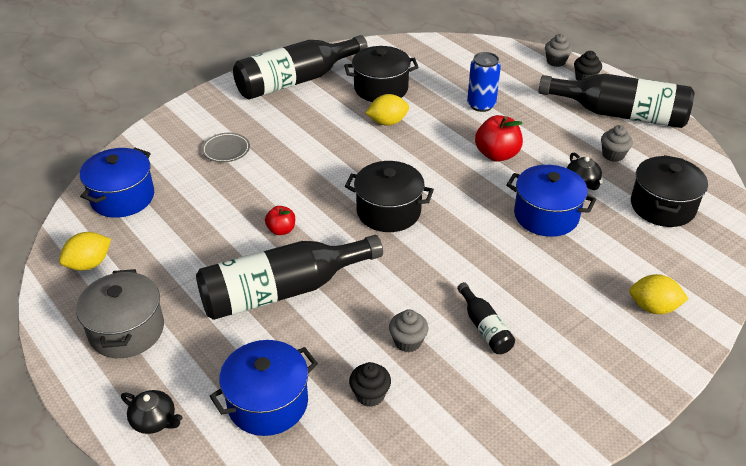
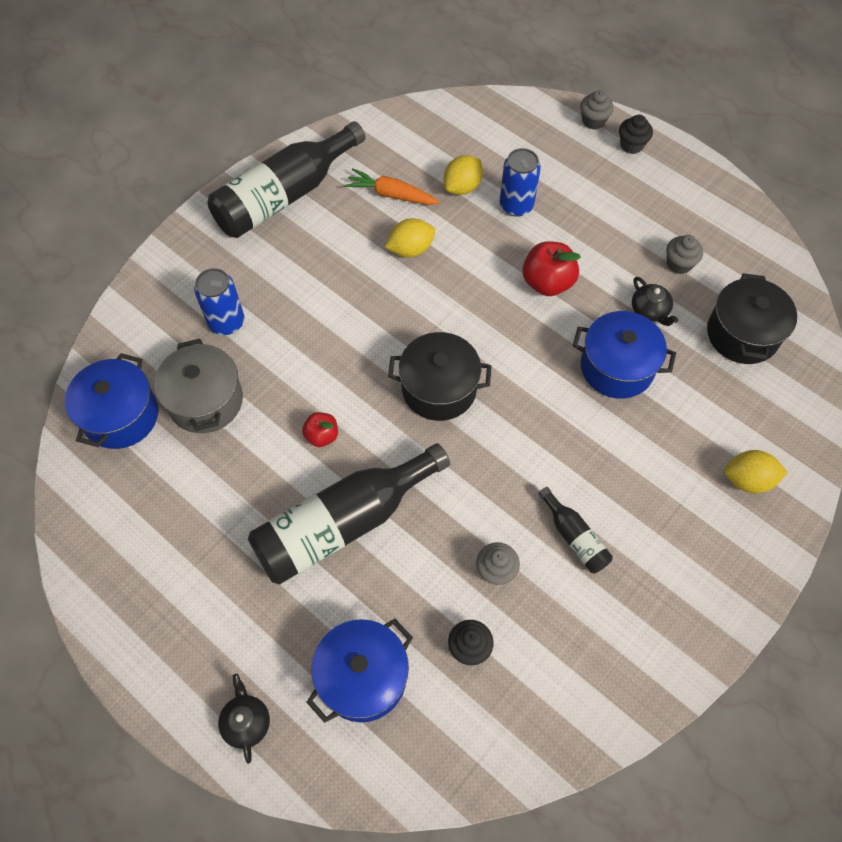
camera: 10 degrees left, 20 degrees up
(89, 264) = (110, 522): yellow lemon -> yellow lemon (462, 187)
(127, 330) = (182, 608): grey pot -> grey pot (205, 401)
(154, 420) = (246, 722): black teapot -> black teapot turned 120 degrees counterclockwise
(226, 150) = (226, 322): grey plate -> blue can
(381, 88) = (391, 195): black pot -> orange carrot
(620, 114) = (679, 198): black bottle -> none

